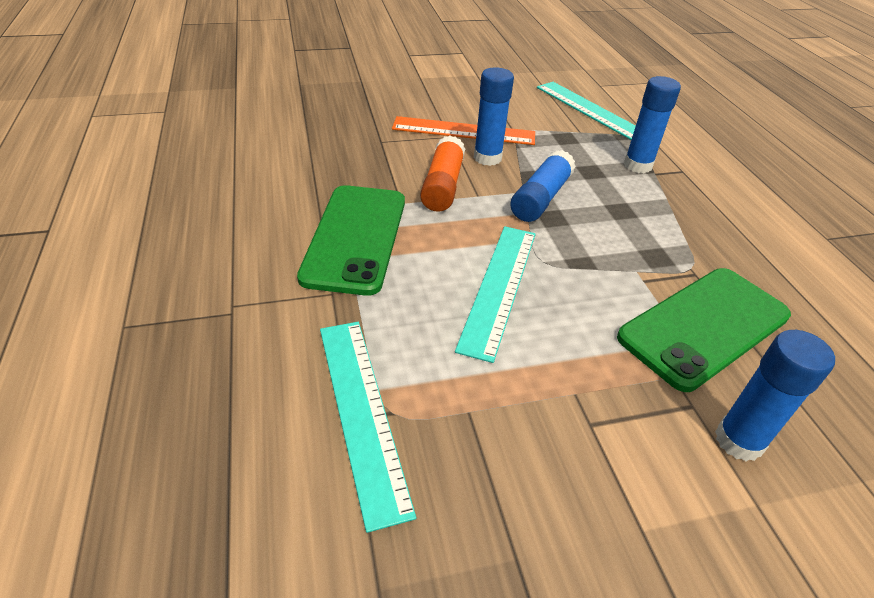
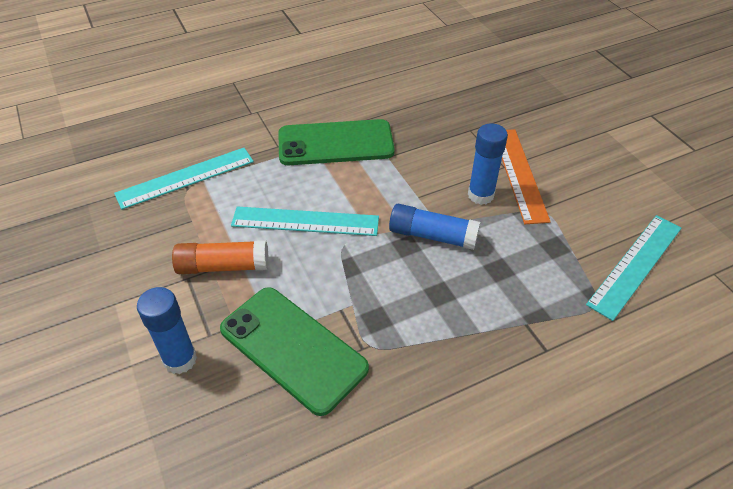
camera: 80 degrees right, 5 degrees up
(443, 186) = (421, 174): orange glue stick -> orange glue stick (223, 266)
(637, 165) = (533, 308): blue glue stick -> none

